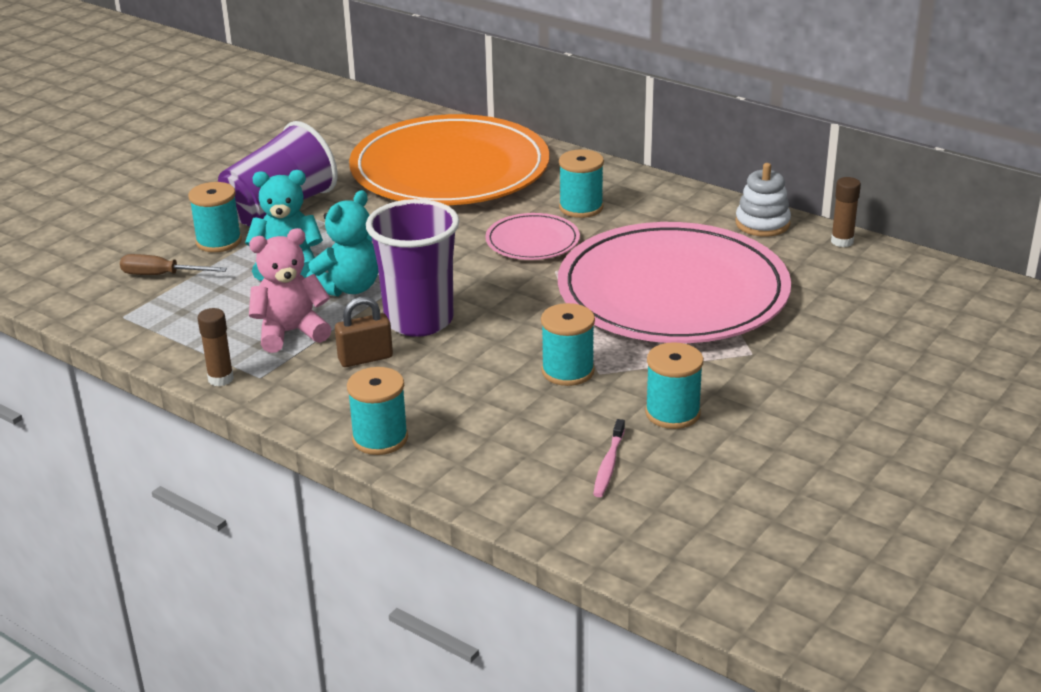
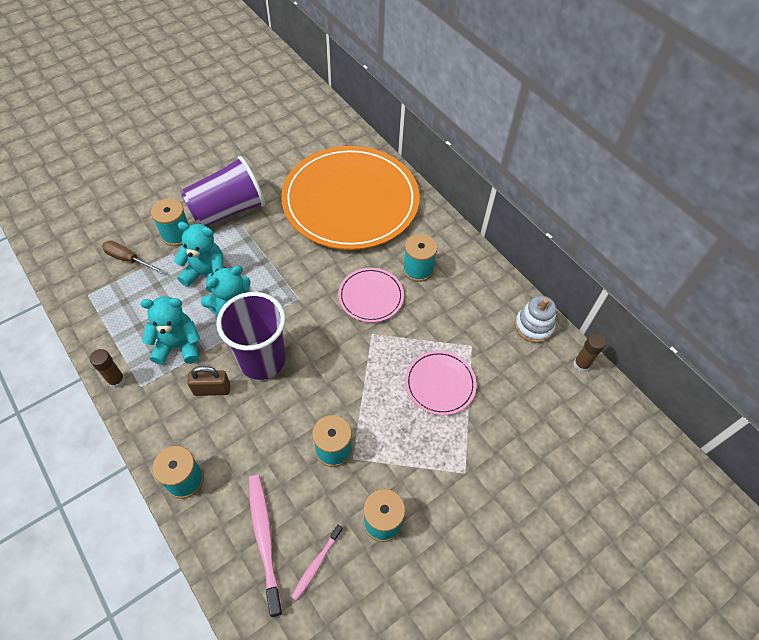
camera: 15 degrees right, 25 degrees up
(290, 333) = (178, 346): pink teddy bear -> turquoise teddy bear
(525, 461) = (264, 539): none -> pink toothbrush
(673, 292) = (440, 384): pink plate -> pink plate, size x0.43

